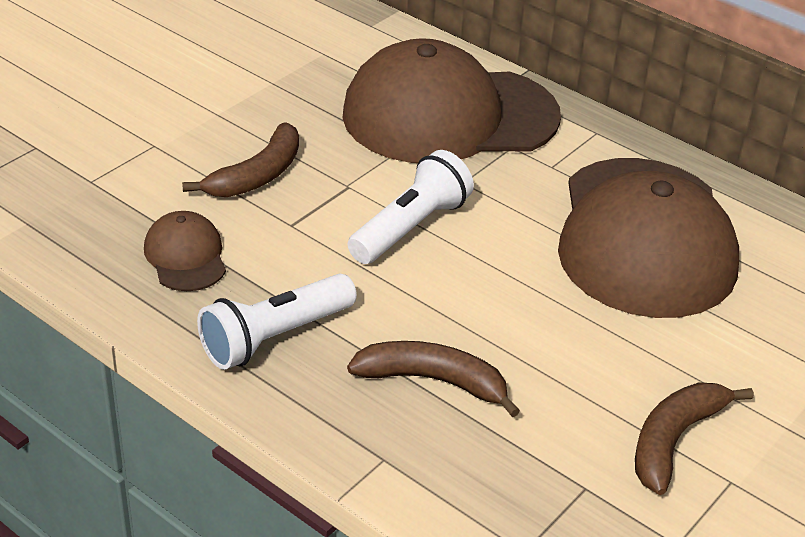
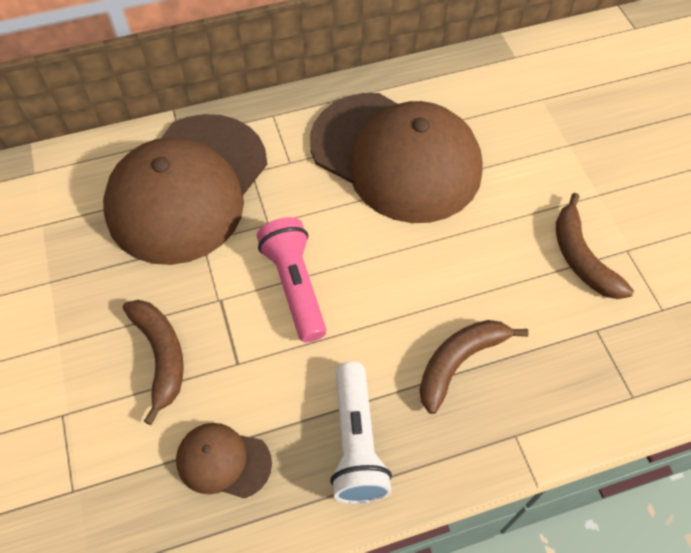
camera: 55 degrees left, 20 degrees up
(410, 227) = (295, 286): white flashlight -> pink flashlight

